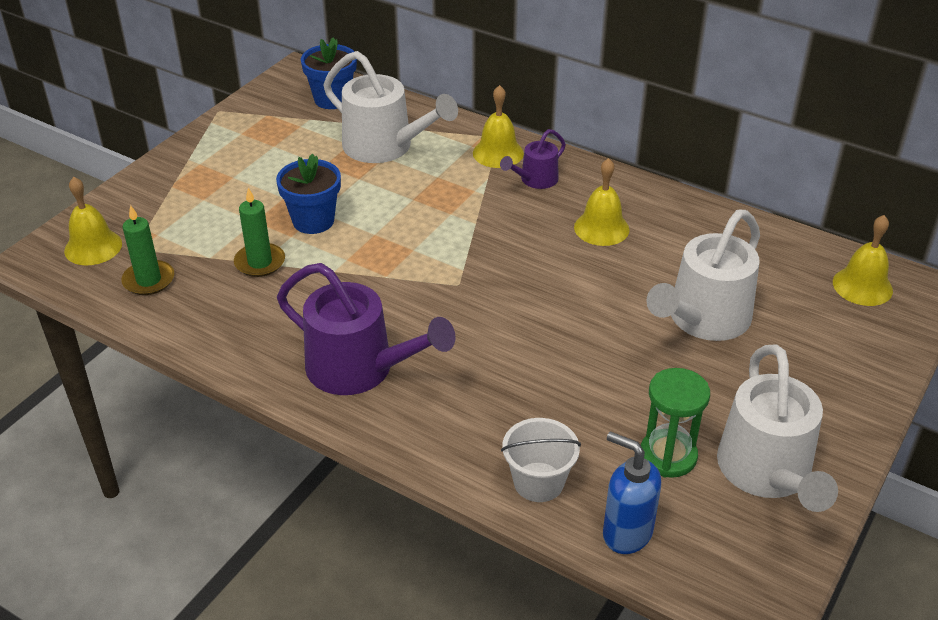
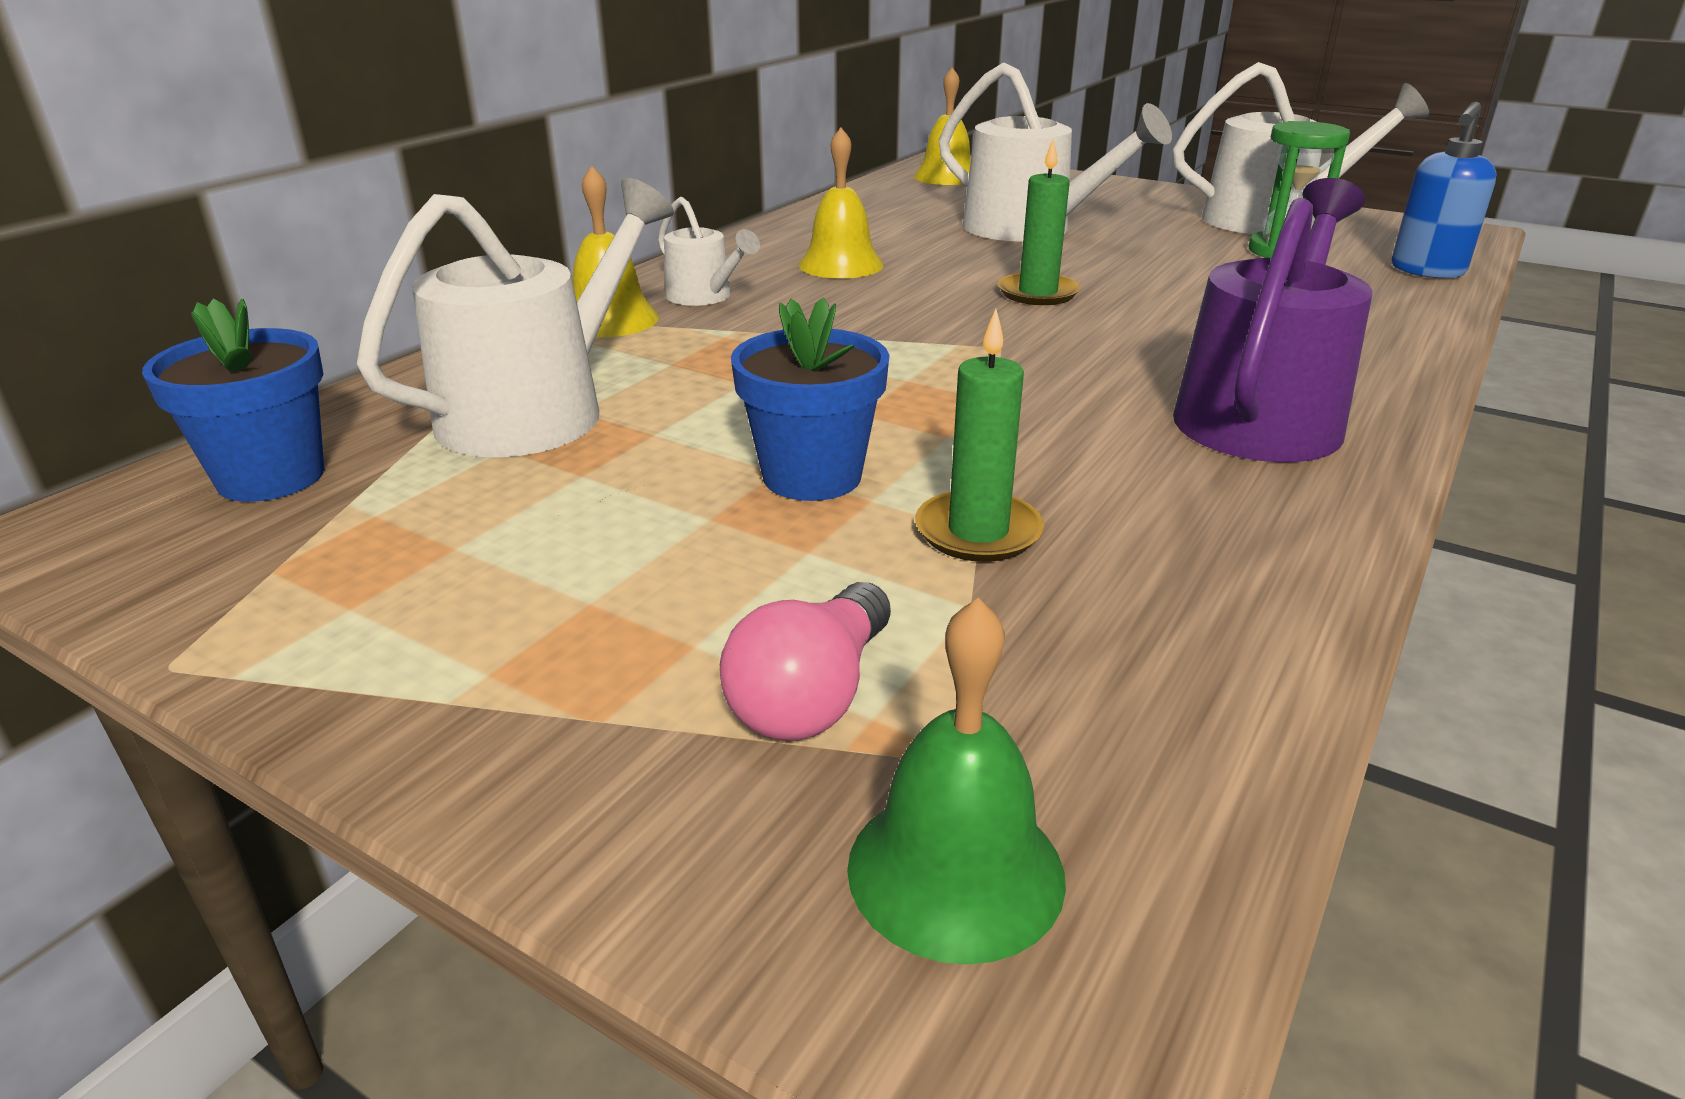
camera: 90 degrees left, 10 degrees down
(93, 247) = (955, 871): yellow bell -> green bell
(148, 280) = (1100, 705): green candle -> green candle (1037, 293)
(170, 223) = (812, 696): none -> pink light bulb
(535, 180) = (705, 297): purple watering can -> white watering can
(538, 482) = (1392, 305): white bucket -> none

